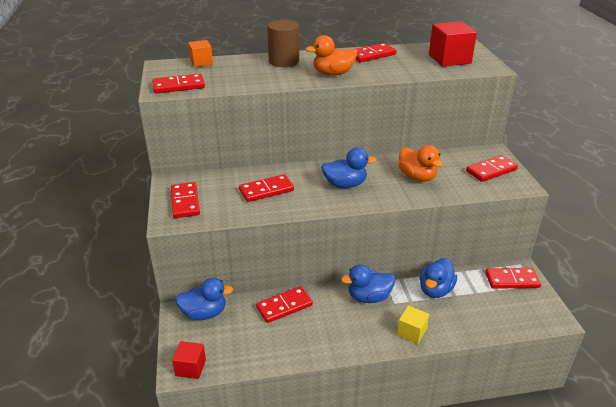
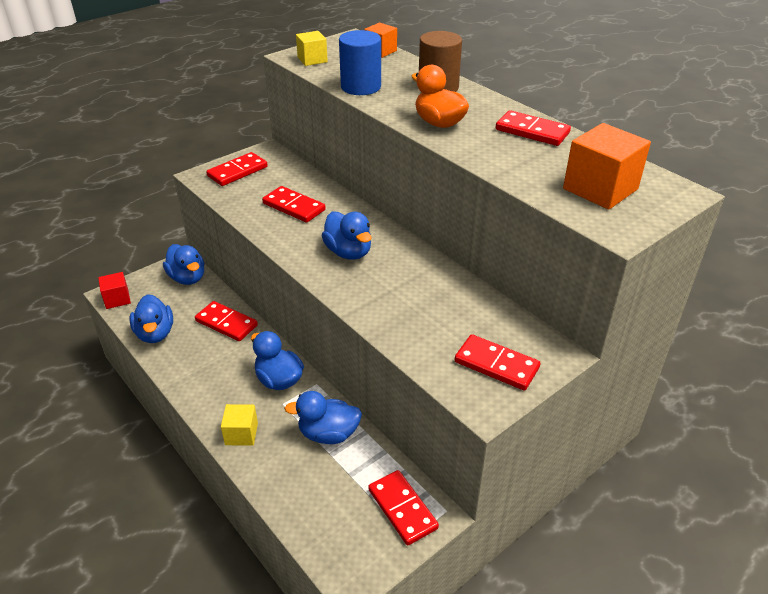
camera: 60 degrees right, 5 degrees up
(178, 86) = (312, 60): red domino -> yellow cube
(249, 82) = (361, 87): none -> blue cylinder
(262, 352) = (155, 333): none -> blue duck
(417, 177) = (414, 301): orange duck -> none
(449, 59) = (600, 189): red cube -> orange cube

